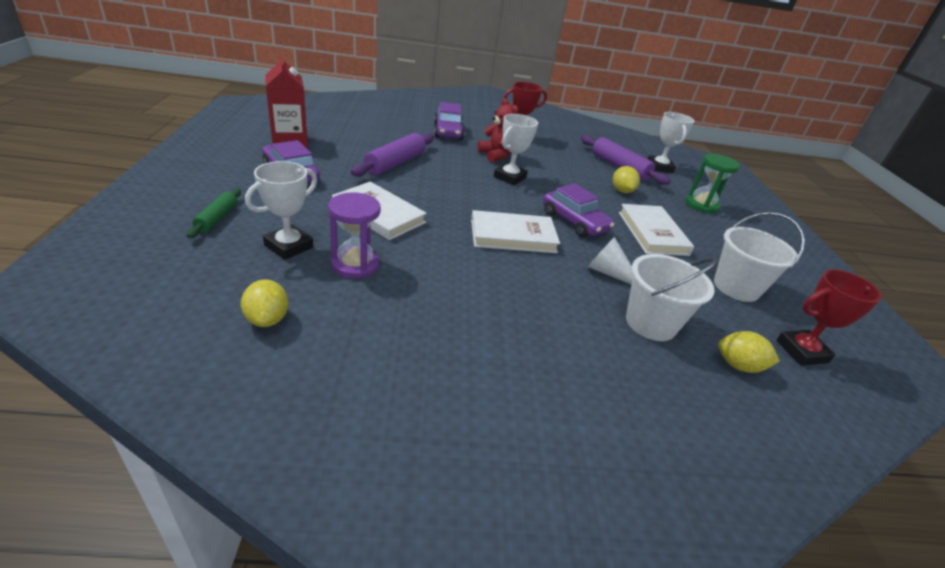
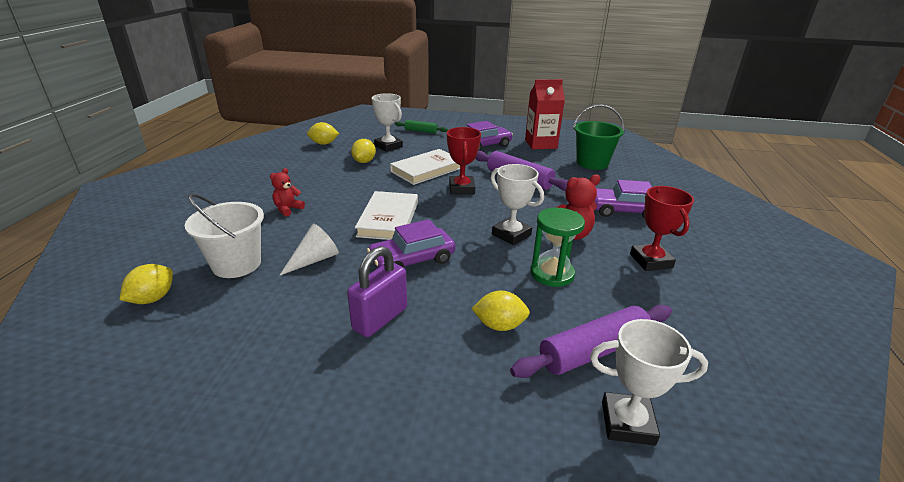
camera: 105 degrees right, 5 degrees down
(348, 126) = (592, 163): none -> green bucket
(355, 264) = (364, 161): purple hourglass -> yellow lemon
(524, 311) = (288, 209): none -> red teddy bear
(652, 233) = (380, 318): white book -> purple padlock
(701, 205) = (466, 426): green hourglass -> green hourglass (552, 274)
(736, 287) = (243, 356): white bucket -> none
(801, 351) = (120, 360): red trophy -> red trophy (461, 188)

